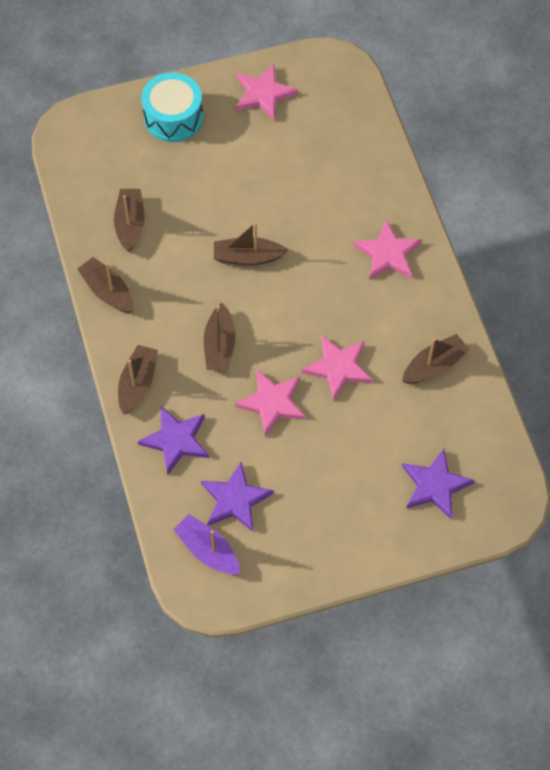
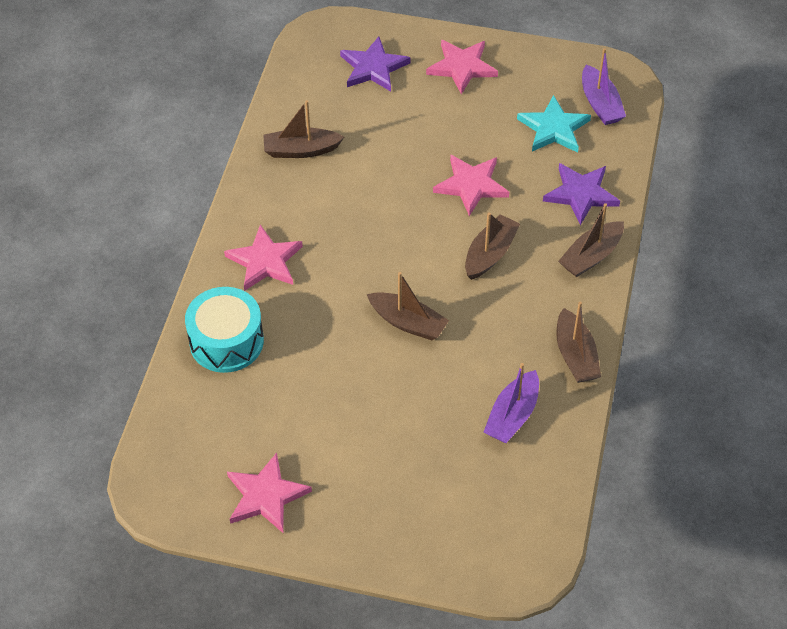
camera: 150 degrees left, 10 degrees down
(130, 224) = (512, 415): brown boat -> purple boat
(173, 117) = (389, 519): turquoise drum -> turquoise drum (226, 341)
(235, 499) = (553, 128): purple star -> turquoise star
(338, 367) = (389, 186): pink star -> pink star (462, 67)

